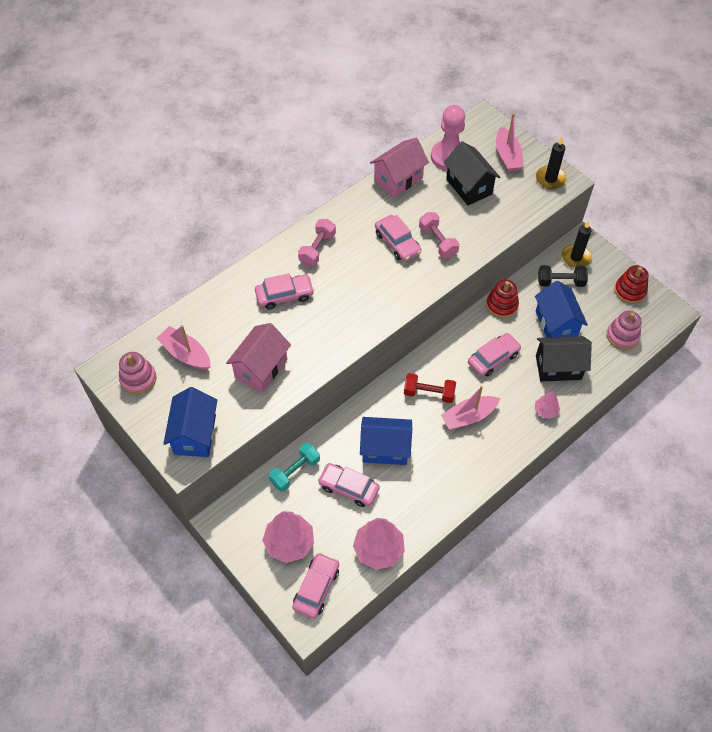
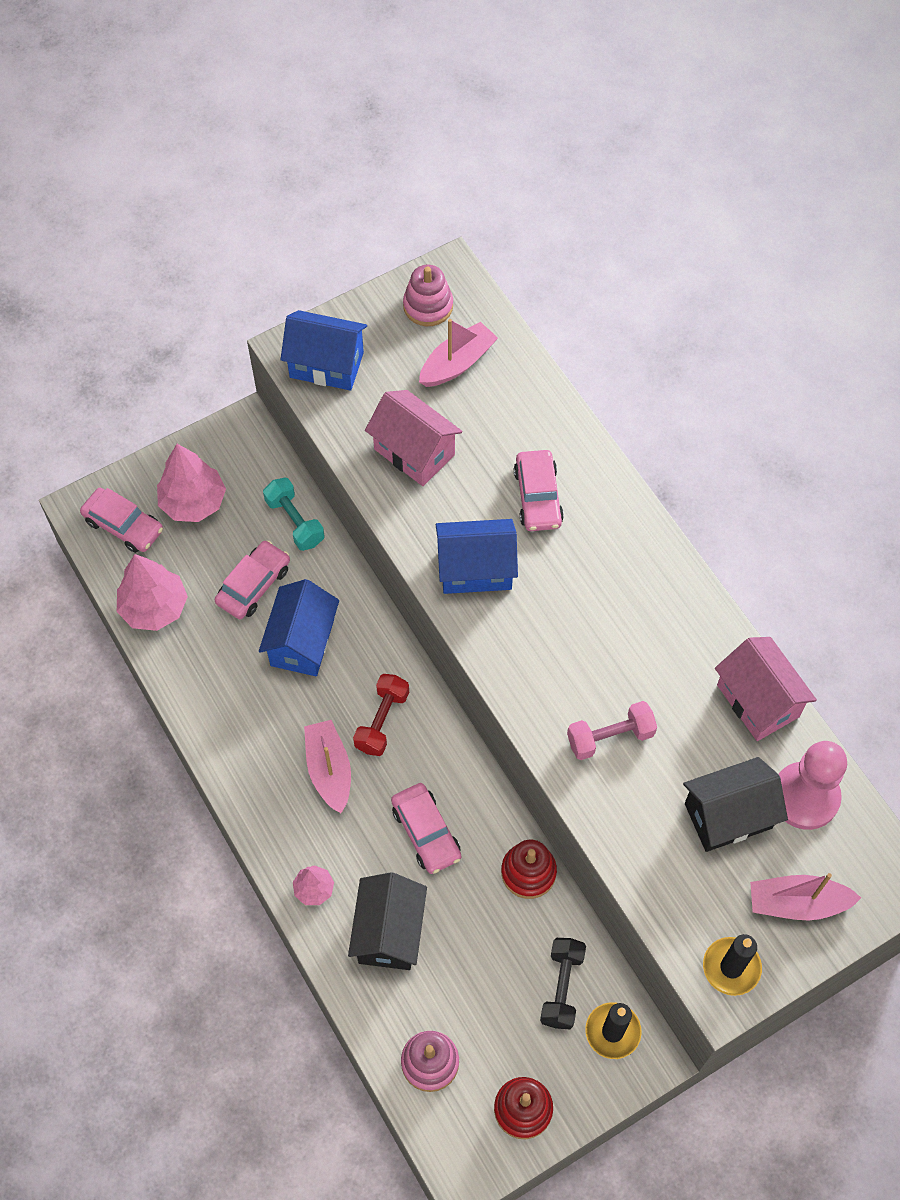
camera: 100 degrees right, 5 degrees up
(317, 249) = (621, 553): pink dumbbell -> none
(397, 243) = (616, 673): pink car -> none
(556, 324) = (474, 953): blue house -> blue house (475, 569)

